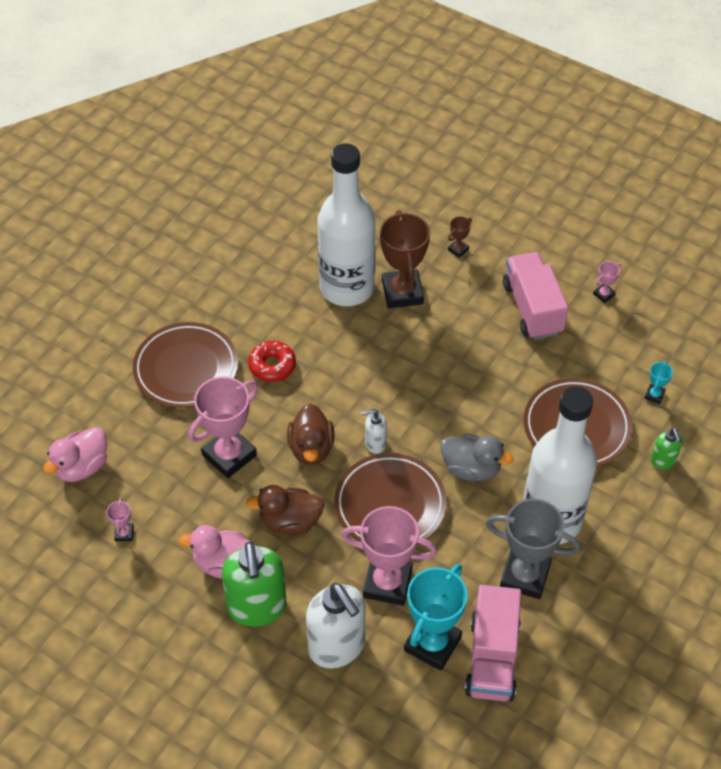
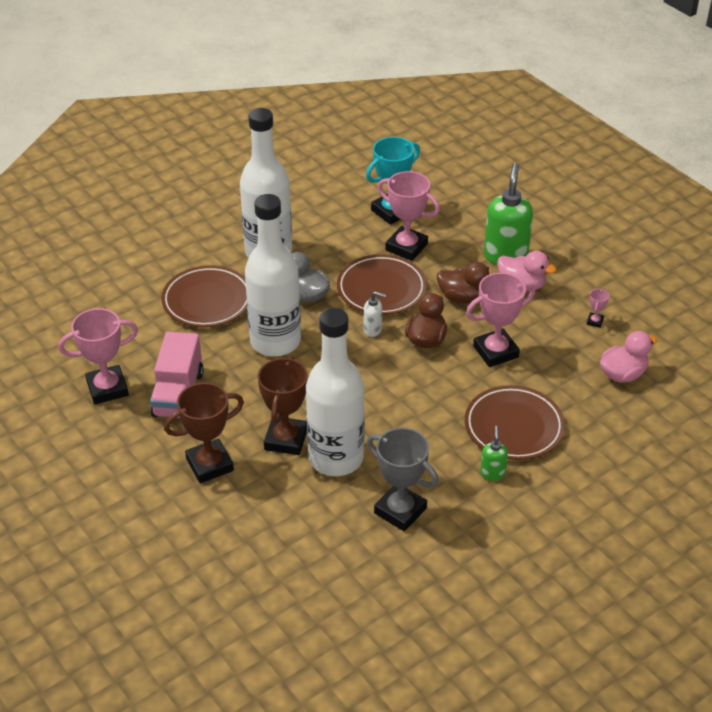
camera: 160 degrees left, 10 degrees down
(272, 366) = (434, 409): red donut -> none
(337, 647) = (457, 224): white soap dispenser -> none
(458, 249) = (210, 465): brown trophy -> brown trophy, size x2.32
(472, 396) = (275, 341): none -> white bottle
(492, 658) = (356, 196): pink truck -> none
(525, 576) = (308, 228): grey trophy -> grey trophy (400, 511)
(604, 294) = (107, 388): pink trophy -> pink trophy, size x2.32
(654, 395) = (130, 305): turquoise trophy -> none
(663, 461) = (160, 264): green soap dispenser -> green soap dispenser (492, 473)

